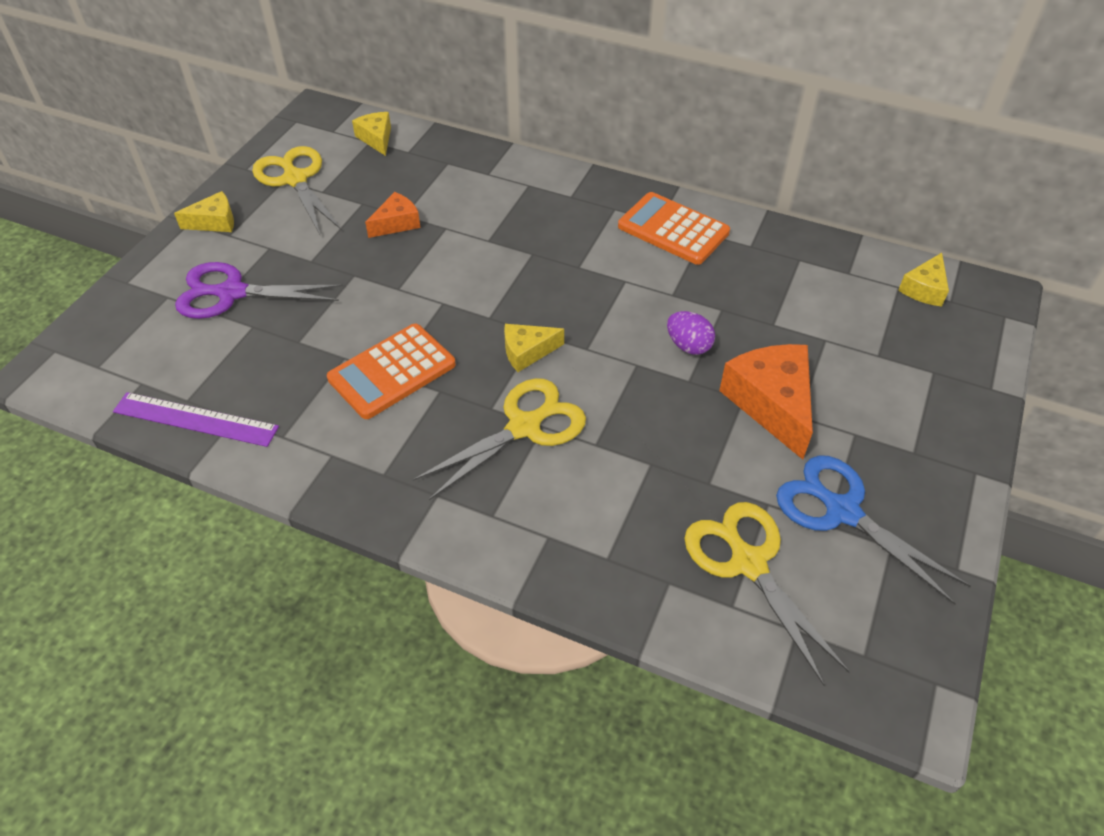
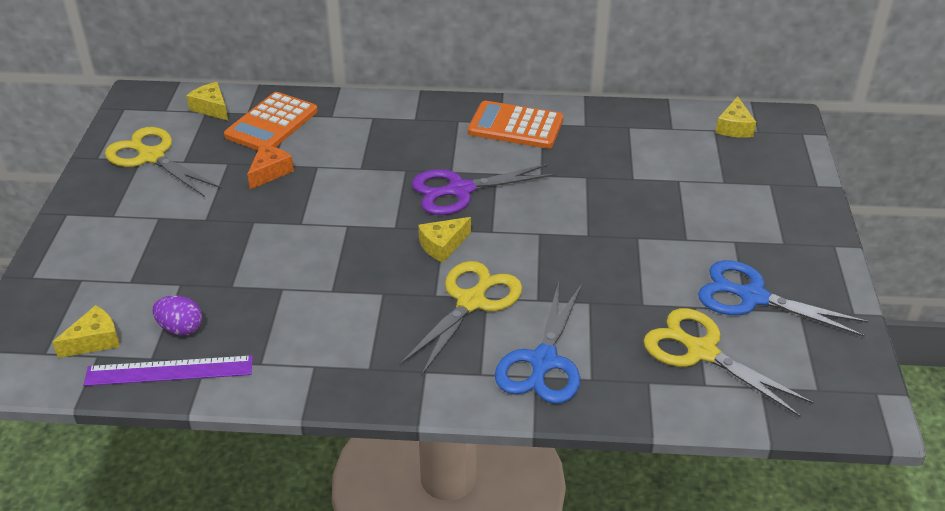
camera: 20 degrees left, 10 degrees down
(215, 222) = (92, 208): yellow cheese -> yellow cheese (94, 340)
(231, 293) = (143, 262): purple scissors -> purple scissors (459, 190)
(392, 372) = (332, 289): orange calculator -> orange calculator (271, 123)
(565, 522) = (543, 362): none -> blue scissors
(688, 346) = (574, 209): purple egg -> purple egg (181, 328)
(771, 403) = (661, 235): orange cheese -> none

